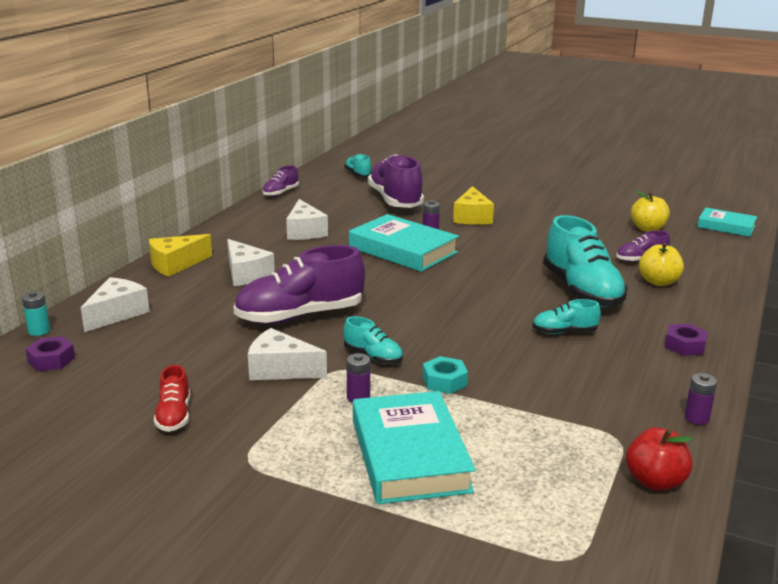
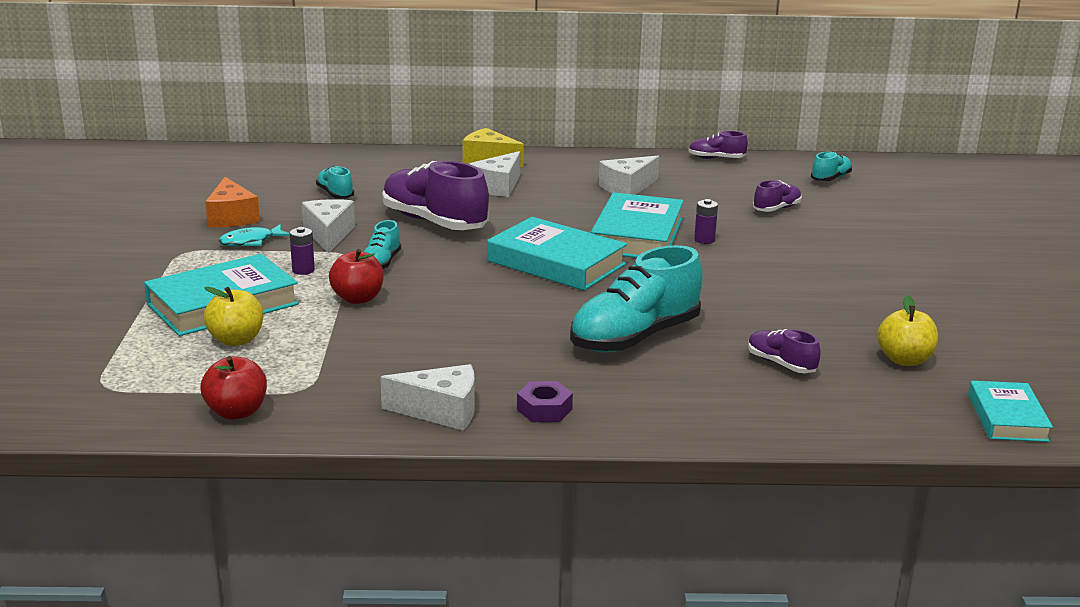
camera: 65 degrees right, 0 degrees up
(39, 331) = (326, 150): turquoise battery -> none
(51, 360) = (285, 164): purple nut -> none
(117, 314) = (376, 164): white cheese -> white cheese (441, 411)
(174, 416) = (231, 217): red shoe -> orange cheese
(257, 415) = (251, 242): none -> turquoise fish
(395, 200) = (776, 209): purple shoe -> purple shoe, size x0.49
(431, 287) = (556, 263): none -> turquoise book
(444, 381) = (358, 298): turquoise nut -> red apple
(472, 217) = (783, 253): yellow cheese -> none
(564, 332) = (514, 339): turquoise shoe -> turquoise shoe (335, 194)
(658, 282) = (719, 381): yellow apple -> yellow apple (236, 340)
(696, 418) = (372, 426): purple battery -> none

